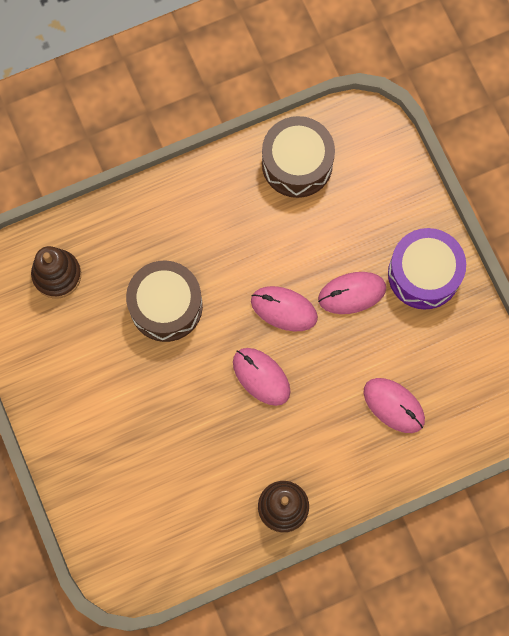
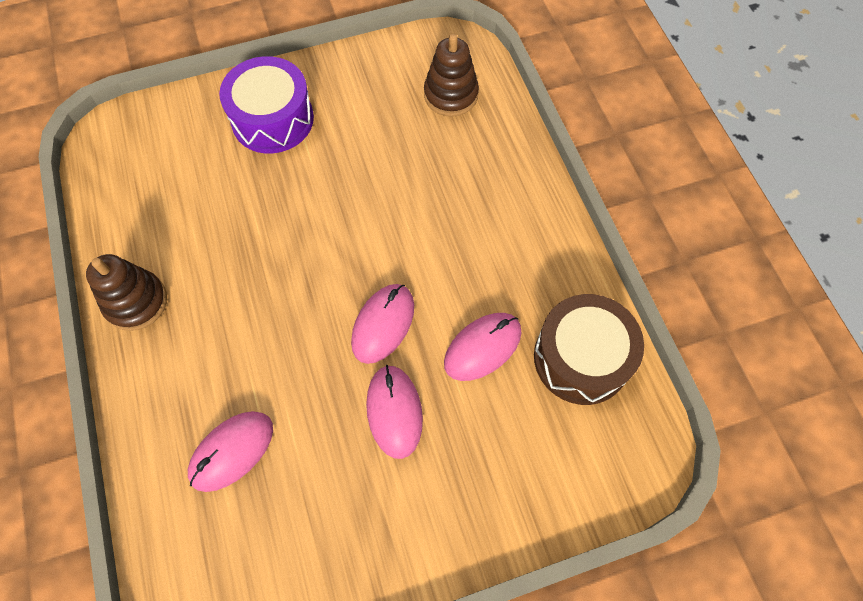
camera: 95 degrees right, 10 degrees down
(166, 306) = (403, 195): brown drum -> none
(261, 377) = (300, 291): pink mouse -> pink mouse (482, 347)
(424, 274) = (412, 516): purple drum -> purple drum (272, 119)

